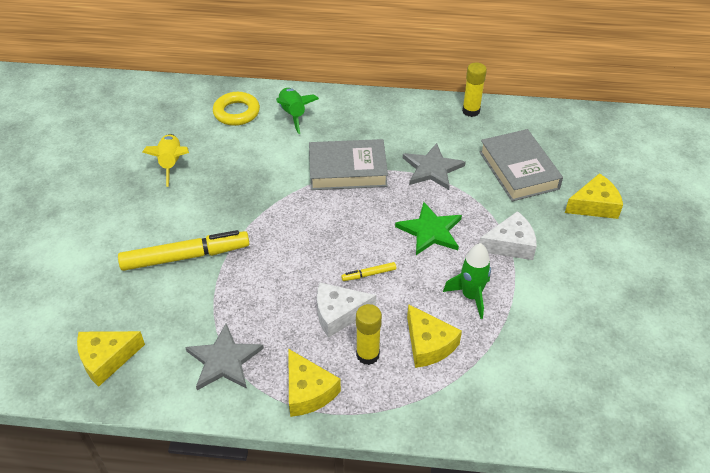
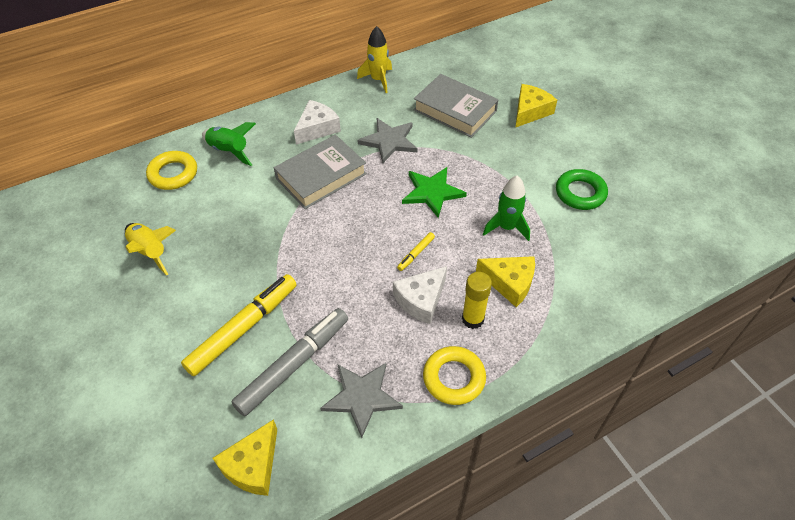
camera: 35 degrees left, 5 degrees up
(196, 305) = (293, 365): none -> grey marker
(308, 391) = (454, 378): yellow cheese -> yellow ring
(471, 111) = (378, 80): yellow glue stick -> yellow rocket
(510, 245) = (499, 172): white cheese -> white cheese (317, 128)
(574, 304) = (580, 193): none -> green ring

